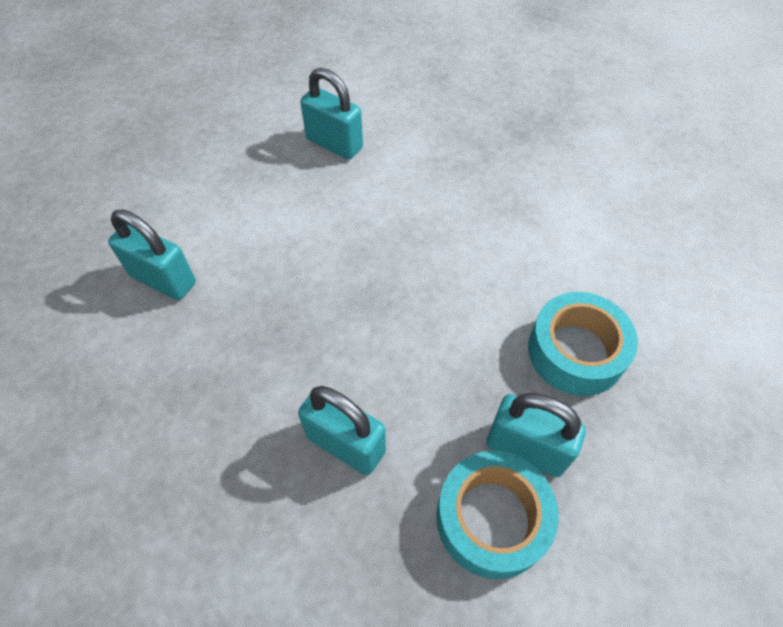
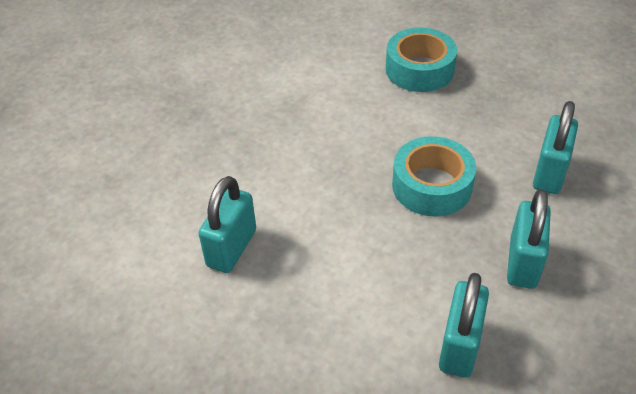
camera: 100 degrees left, 10 degrees down
(492, 518) = (557, 97): turquoise tape -> turquoise tape (431, 186)
(526, 448) = (503, 87): turquoise padlock -> turquoise padlock (523, 262)

